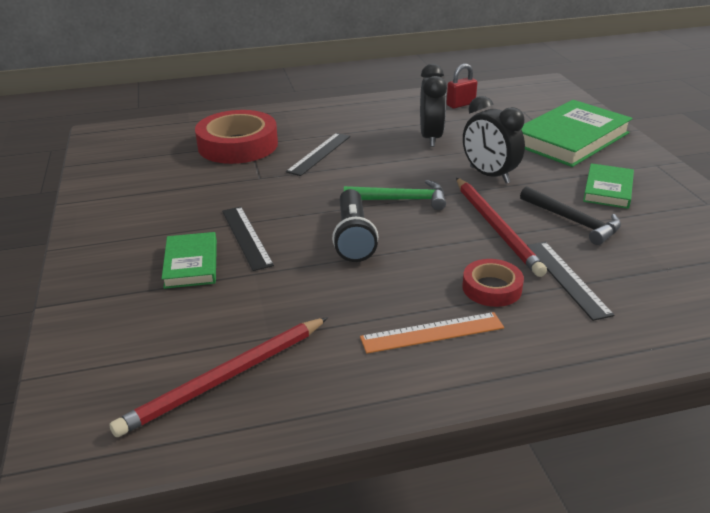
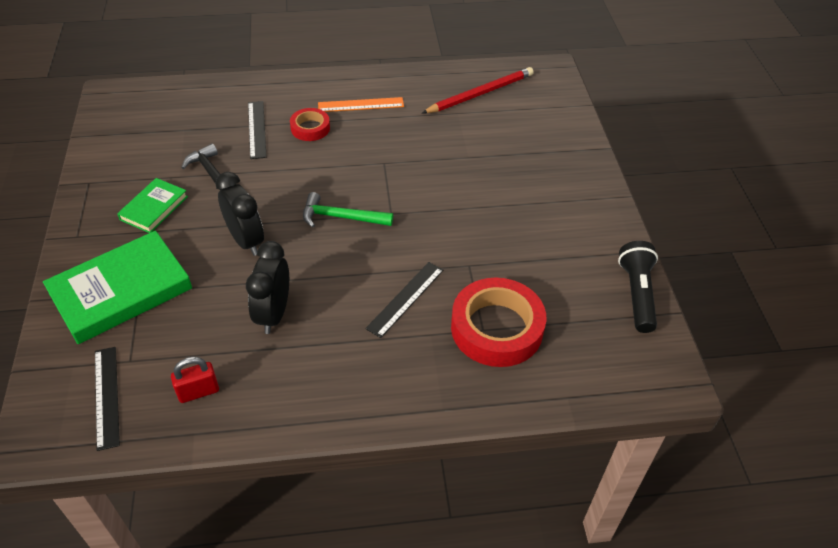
camera: 175 degrees left, 15 degrees up
(191, 264) = (515, 170): green book -> none
(246, 237) = (476, 190): black ruler -> black ruler (106, 396)
(353, 237) = (392, 180): black flashlight -> black flashlight (637, 294)
(496, 227) = (277, 177): red pencil -> none

